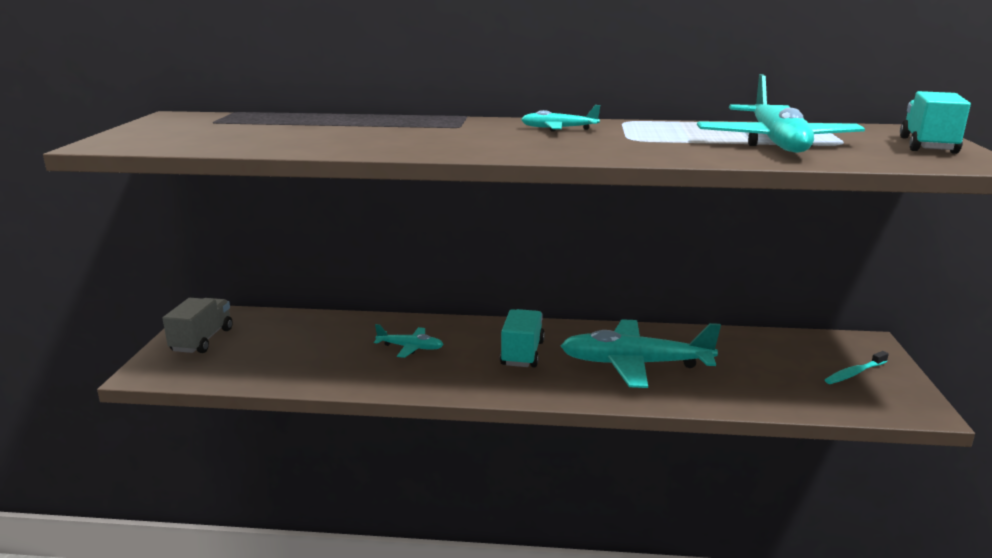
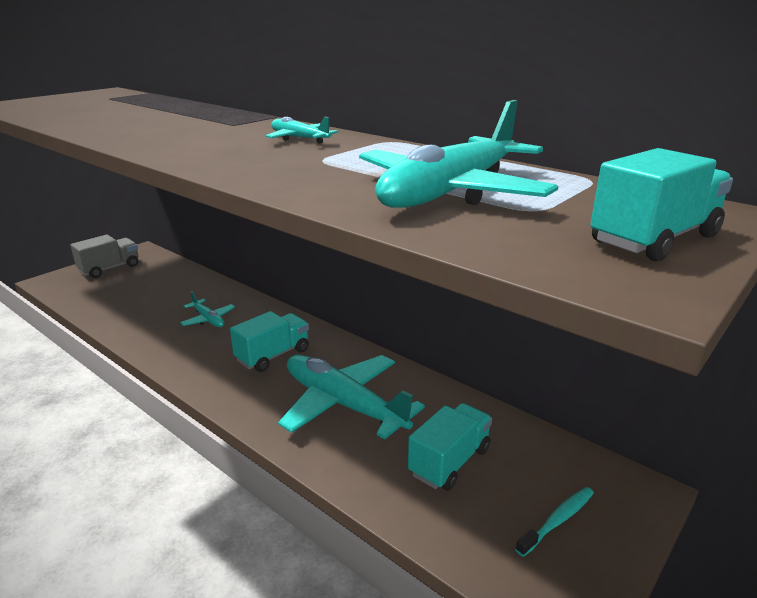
camera: 35 degrees right, 5 degrees up
(756, 369) = (449, 462): none -> turquoise truck
(854, 373) = (557, 521): turquoise toothbrush -> turquoise toothbrush turned 135 degrees clockwise

